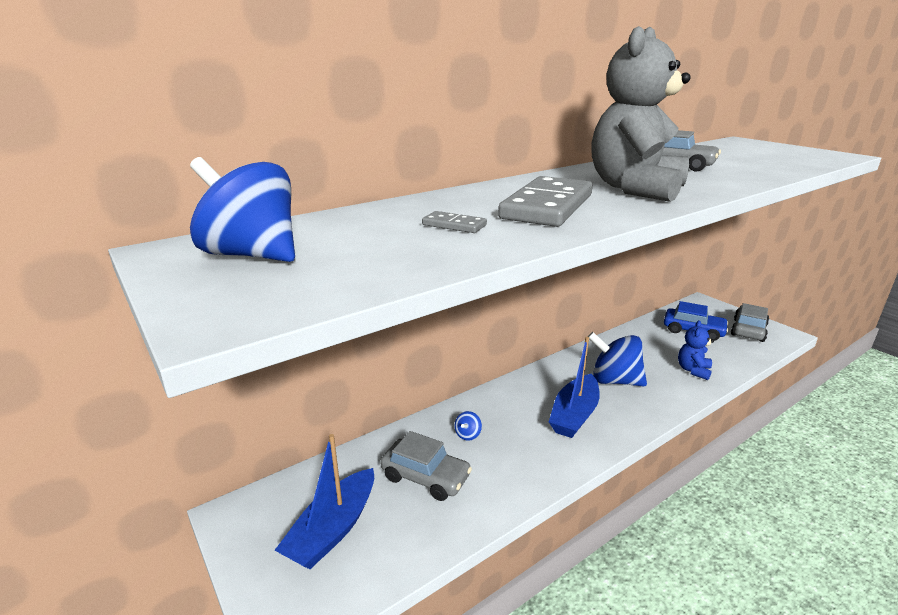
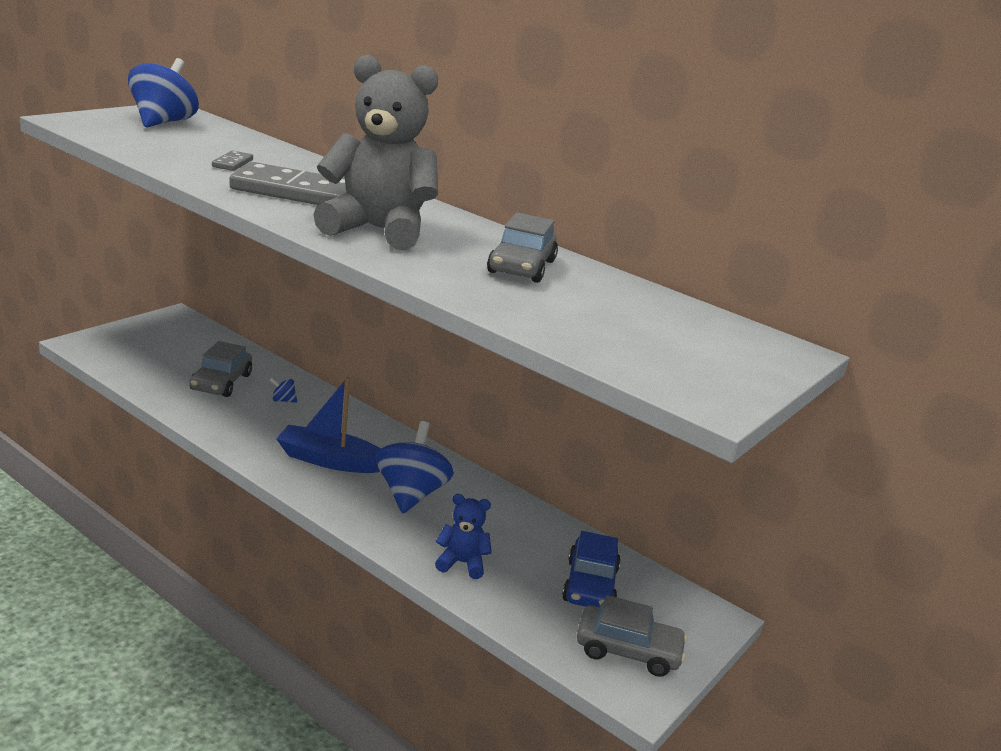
camera: 70 degrees right, 0 degrees up
(333, 529) = (161, 350): blue boat -> none

